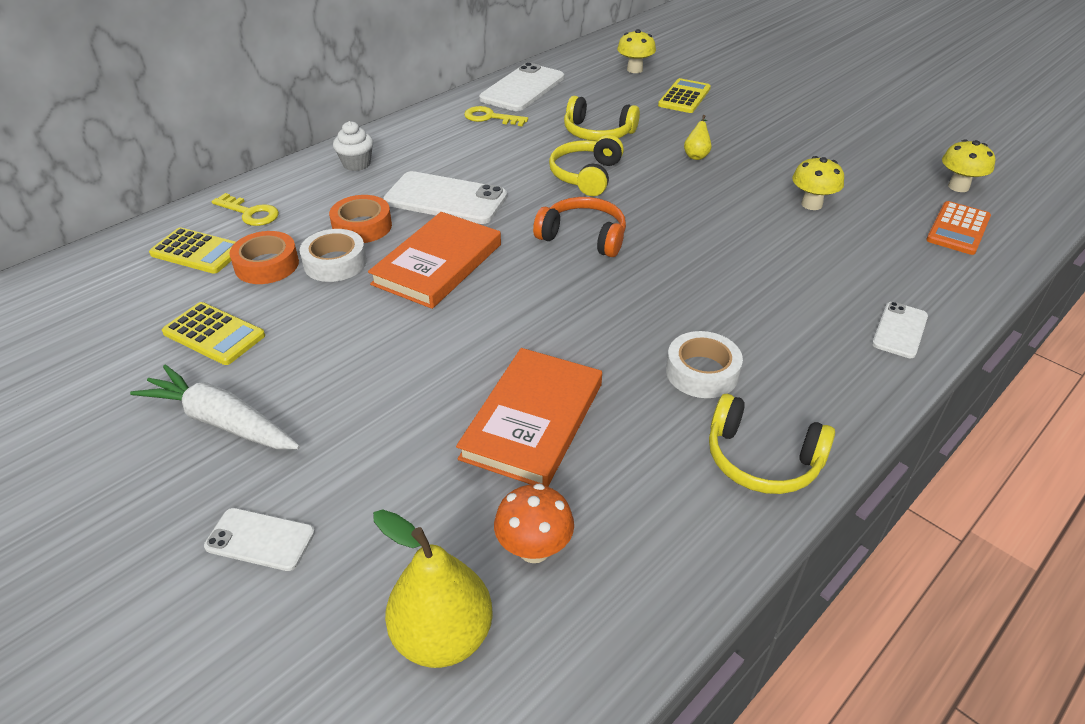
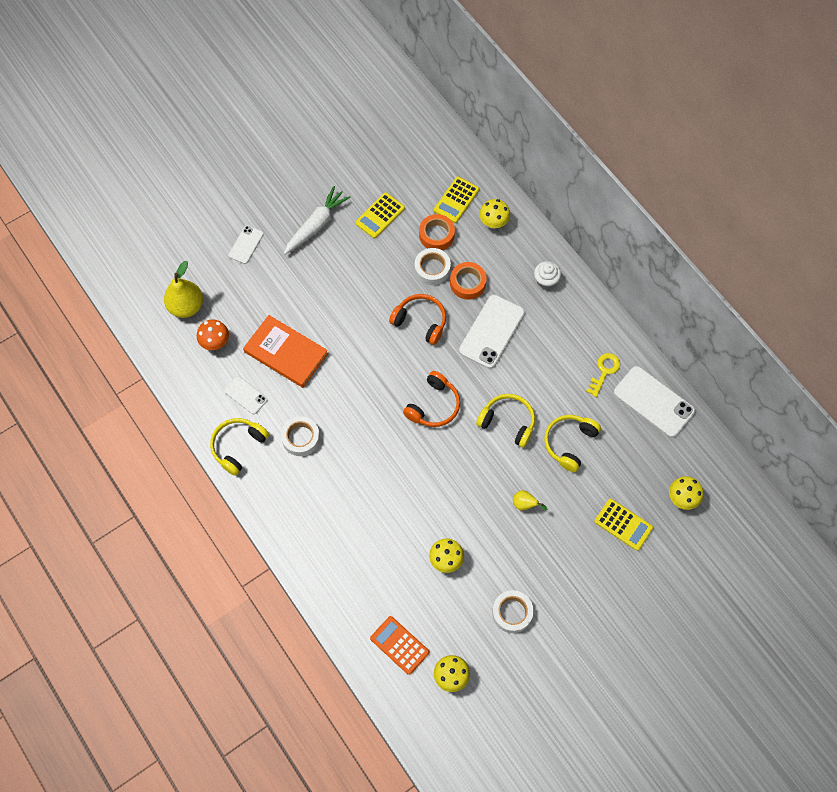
camera: 100 degrees right, 25 degrees up
(250, 213) = (493, 223): yellow key -> yellow mushroom
(437, 264) = (420, 321): orange book -> orange headphones
(842, 153) = (512, 613): none -> white tape
(900, 330) = (310, 554): white phone -> white phone (245, 395)

